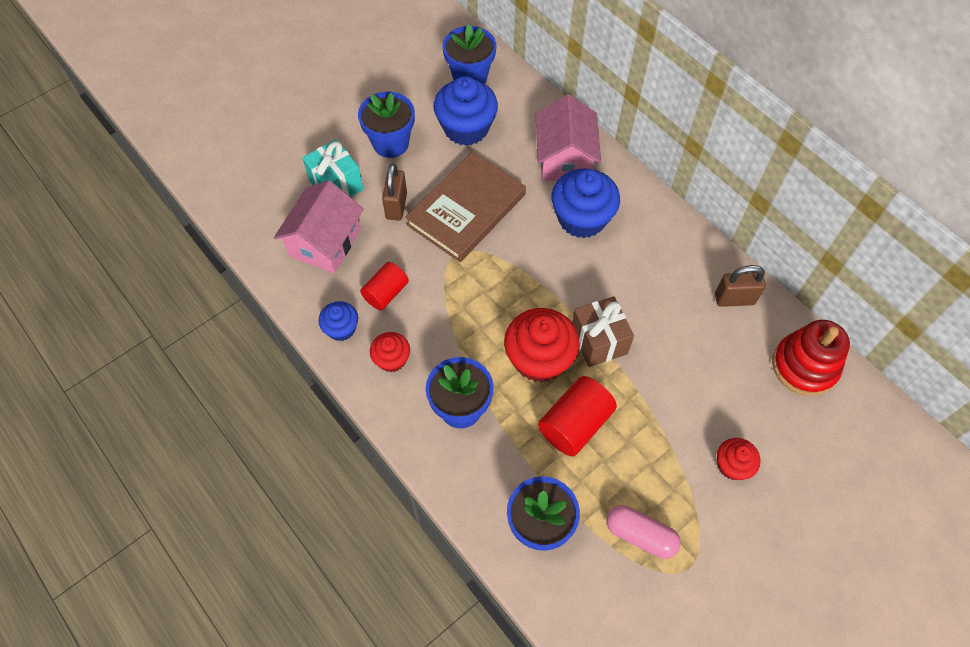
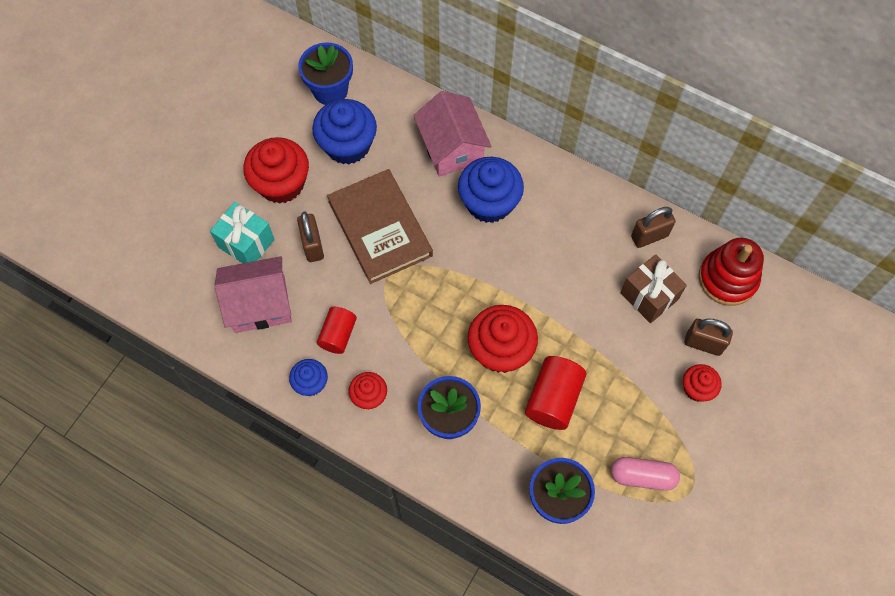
camera: 20 degrees left, 5 degrees up
(325, 242) = (260, 304): pink house -> pink house turned 75 degrees clockwise
(391, 143) = (281, 183): blue flower pot -> red cupcake
(466, 210) = (380, 228): brown book -> brown book turned 45 degrees counterclockwise
(598, 341) = (546, 315): brown gift -> brown gift (649, 296)
(755, 422) = (703, 343): none -> brown padlock

